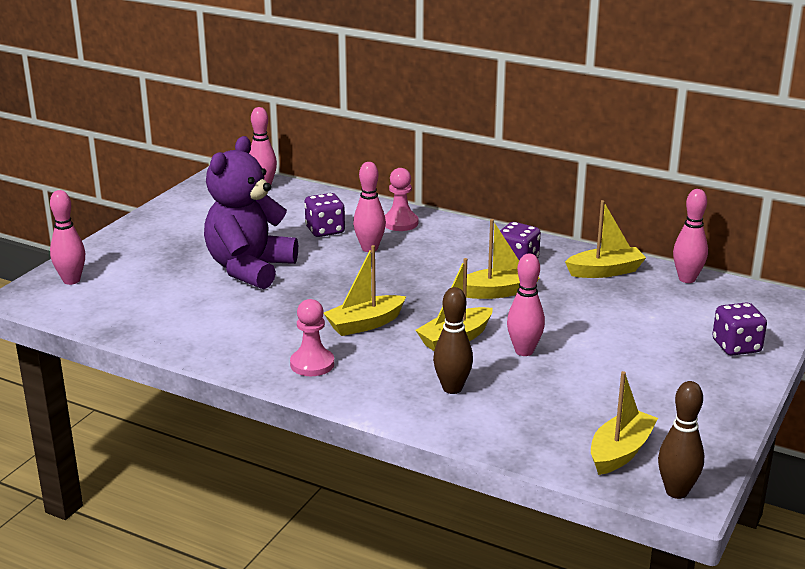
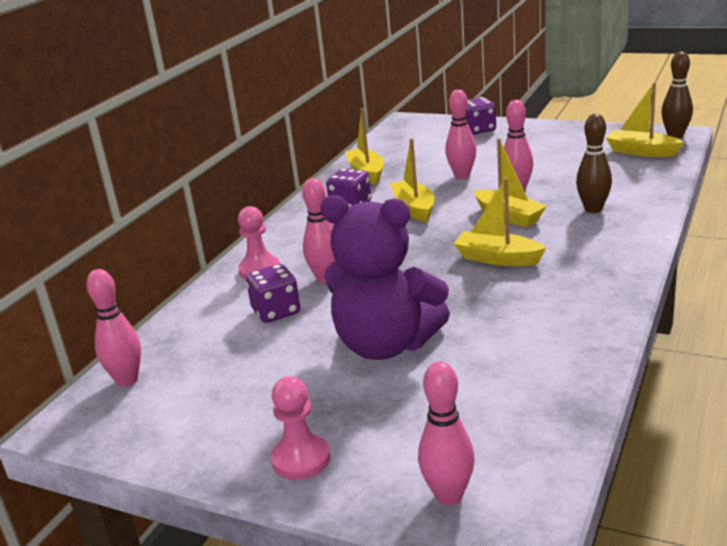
camera: 90 degrees left, 0 degrees up
(312, 364) = (588, 273): pink pawn -> pink pawn (301, 459)
(365, 324) = (497, 259): yellow boat -> yellow boat turned 150 degrees clockwise
(687, 279) = (375, 147): pink bowling pin -> pink bowling pin (462, 176)

